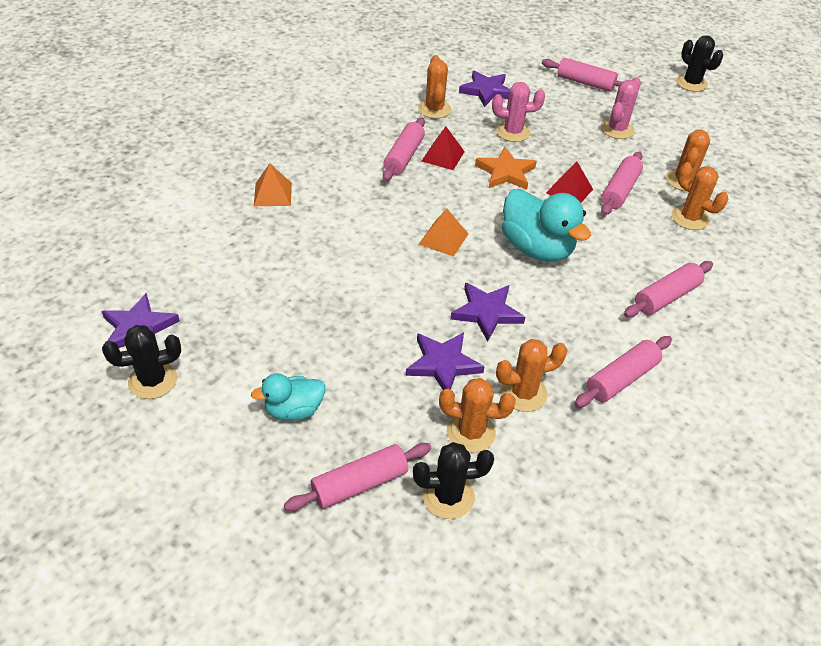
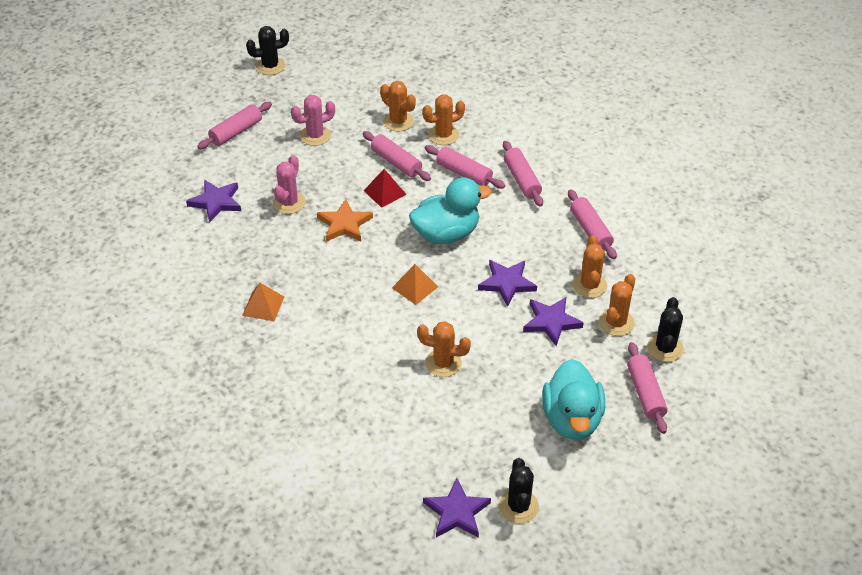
camera: 70 degrees left, 0 degrees up
(273, 194) = (310, 392): orange pyramid -> orange pyramid (263, 306)
(294, 410) = (572, 419): turquoise duck -> turquoise duck, size x1.73
(404, 156) = (293, 286): pink rolling pin -> pink rolling pin (464, 173)
(434, 109) = (228, 247): orange cactus -> orange cactus (443, 363)
(443, 156) = (304, 259): red pyramid -> none
(617, 129) = (315, 135): pink cactus -> pink cactus turned 75 degrees counterclockwise

